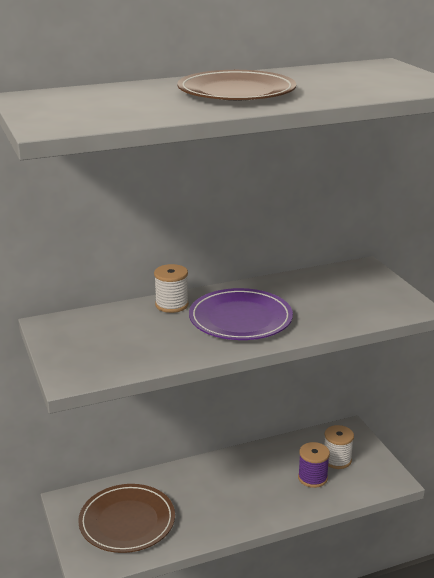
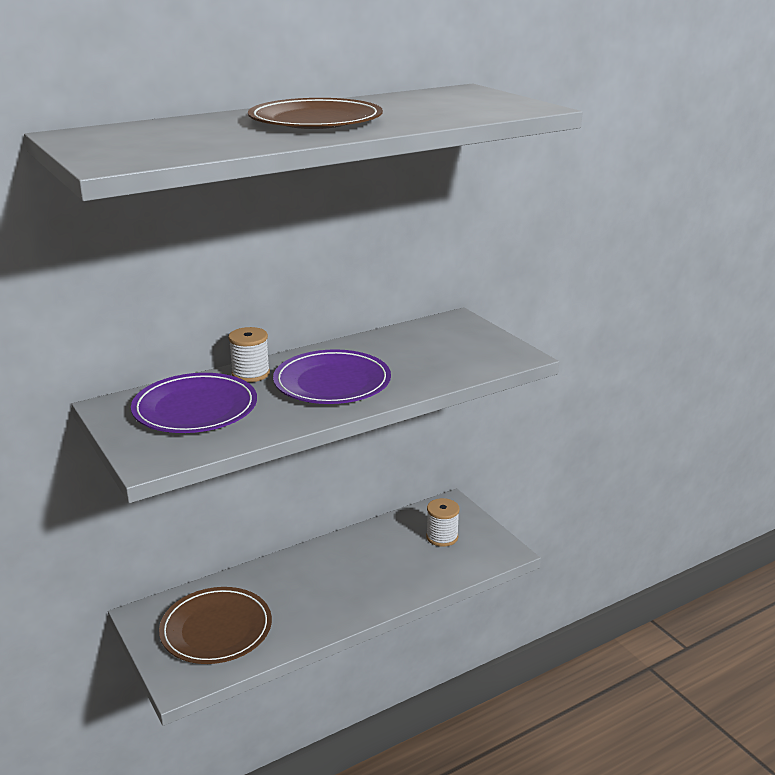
camera: 10 degrees left, 0 degrees up
(118, 333) = (195, 408): none -> purple plate
(312, 478) = (418, 559): purple spool -> none

